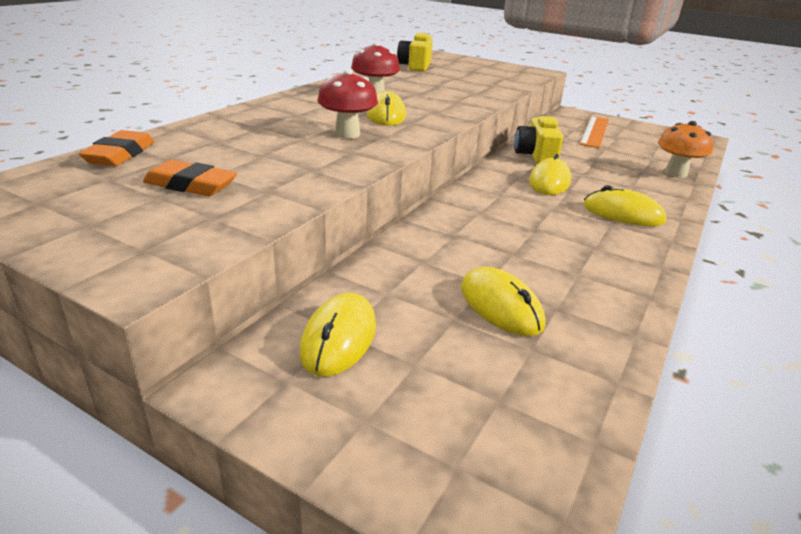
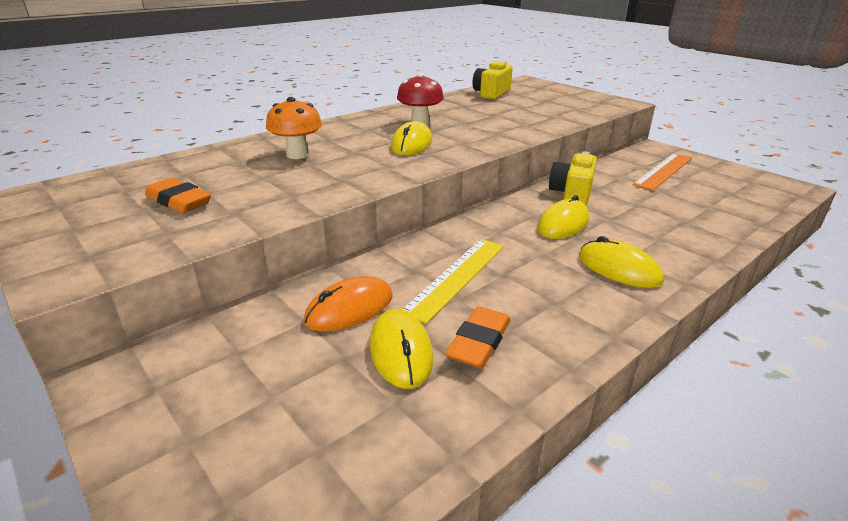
camera: 20 degrees right, 0 degrees up
(120, 154) = (154, 168): orange eraser -> orange eraser (479, 342)
(339, 338) = (229, 357): yellow mouse -> none
(347, 134) = (356, 162): red mushroom -> none
(421, 276) = (349, 309): none -> orange mouse
(496, 236) = (457, 277): none -> yellow ruler
(675, 173) = (725, 228): orange mushroom -> orange mushroom (297, 155)

